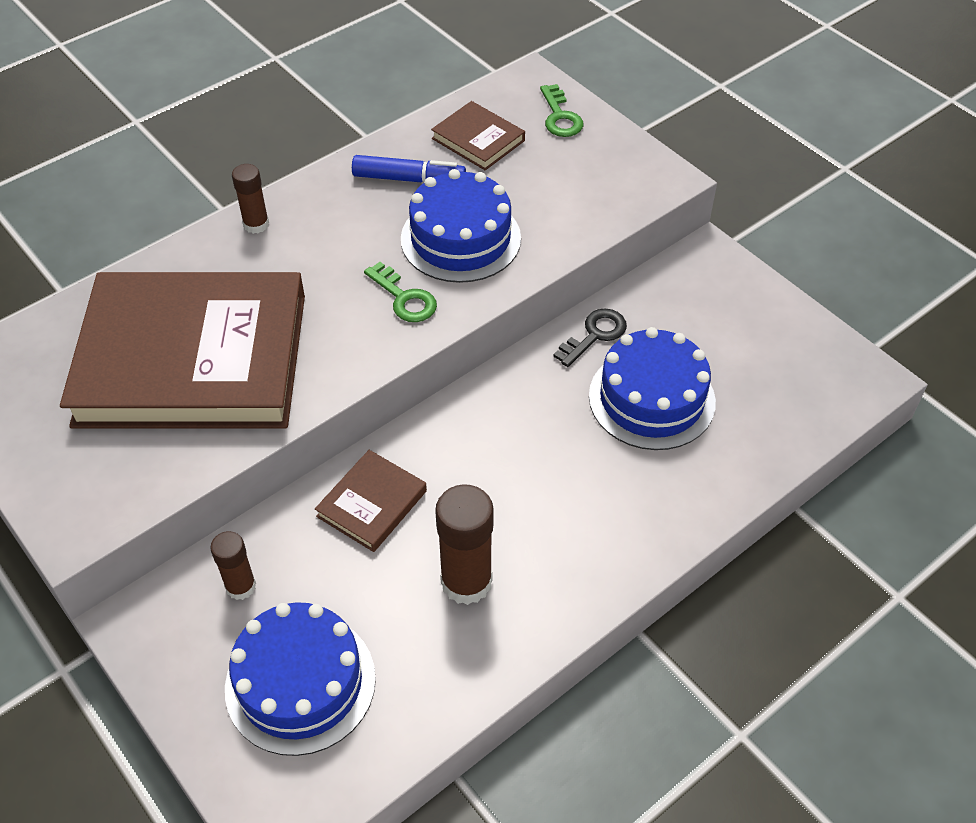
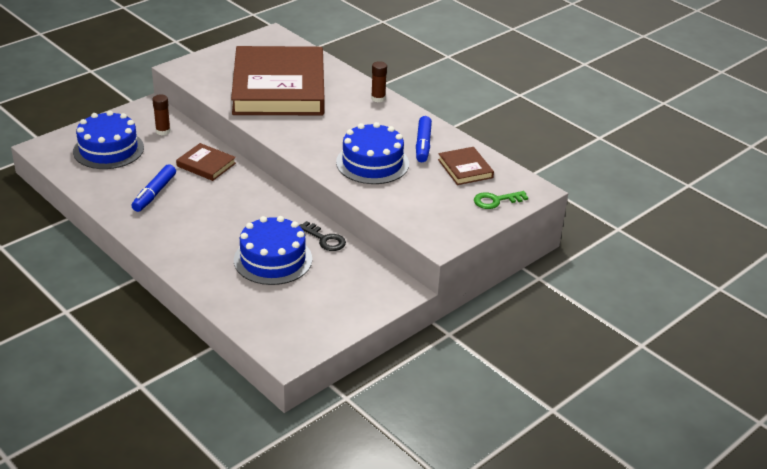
camera: 85 degrees right, 15 degrees down
(404, 298) = (322, 145): green key -> none
(466, 581) = (154, 193): brown glue stick -> blue marker
(478, 140) = (465, 169): brown book -> brown book turned 60 degrees counterclockwise

